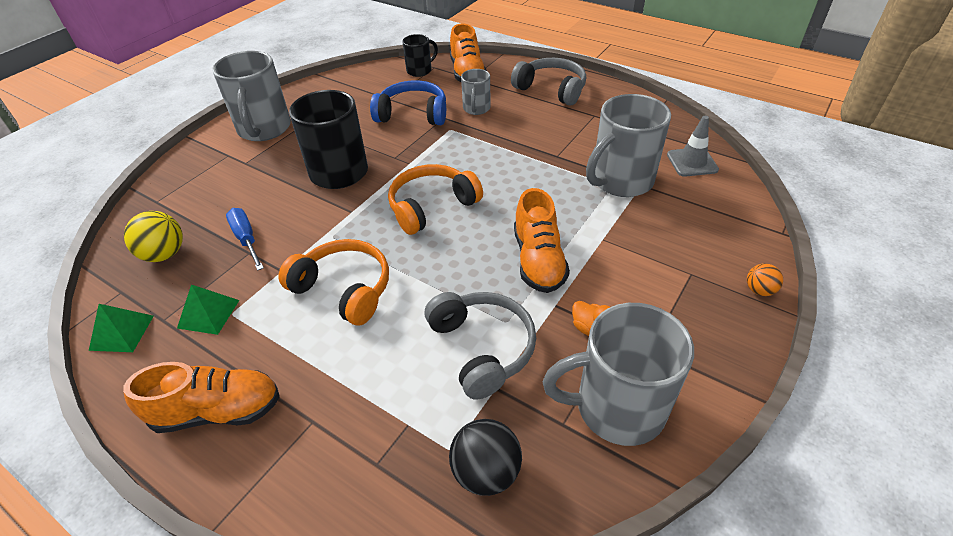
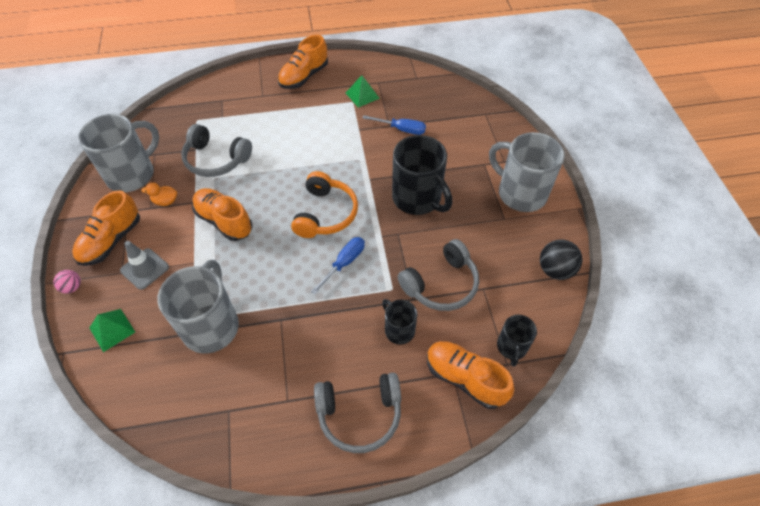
camera: 135 degrees right, 10 degrees up
(122, 332) = (386, 69): green pyramid -> green pyramid (112, 329)
(164, 254) = (428, 99): yellow ball -> none
(344, 289) = (315, 141): orange headphones -> none
(413, 114) = (441, 284): blue headphones -> grey headphones
(464, 162) = (344, 263): none -> blue screwdriver
(476, 109) = (399, 330): grey mug -> black mug
(486, 472) = (175, 122): black ball -> black ball (555, 270)
(690, 319) = (111, 240): none -> orange shoe
(692, 162) = (161, 392): grey traffic cone -> grey traffic cone (145, 269)
(759, 290) = (72, 287): orange ball -> pink ball

